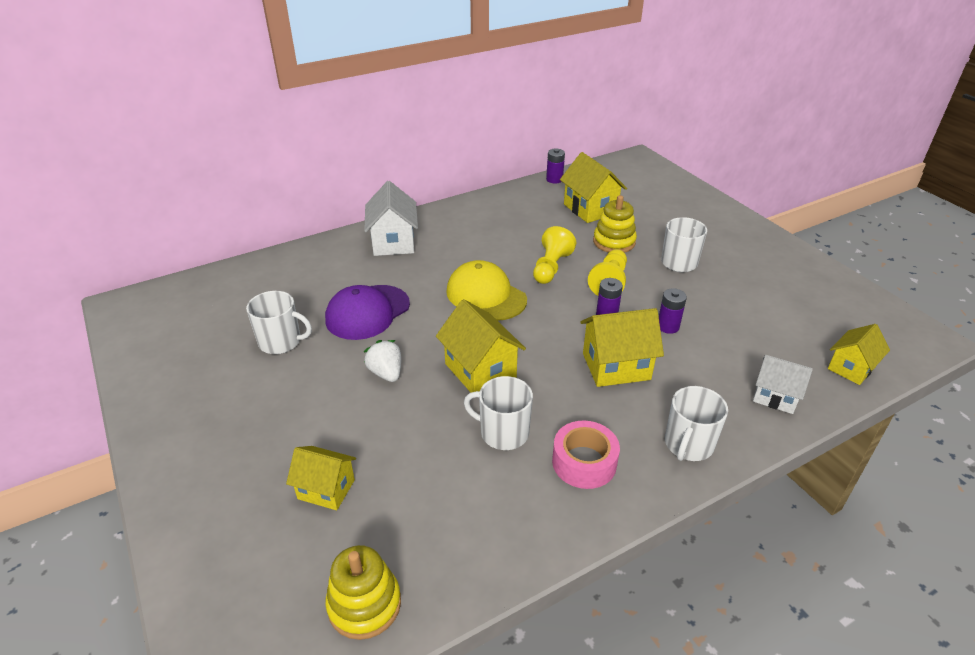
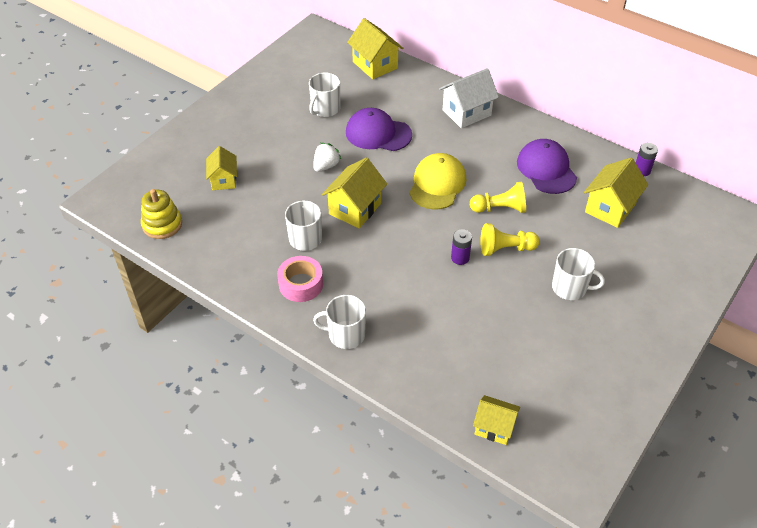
camera: 65 degrees right, 10 degrees up
(281, 342) = (325, 109): white mug -> white mug turned 45 degrees clockwise
(515, 224) = (546, 169): none -> purple cap
(614, 242) = (568, 237): yellow stacking toy -> none
(616, 366) = (403, 278): yellow house -> yellow house (375, 65)
(668, 326) = (471, 298): purple battery -> none
(775, 396) = (426, 379): white house -> none

